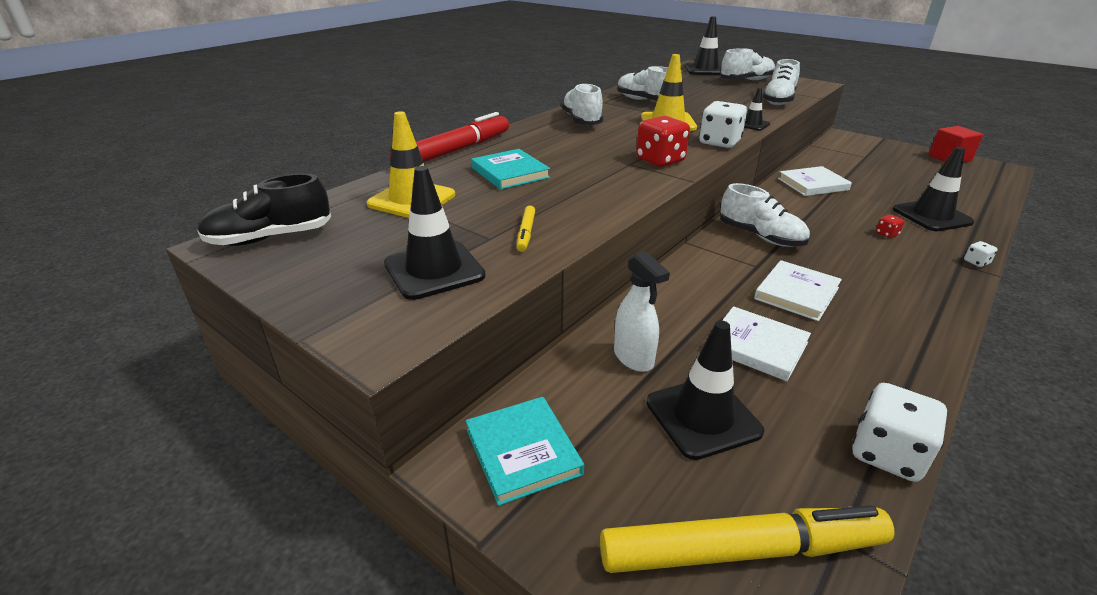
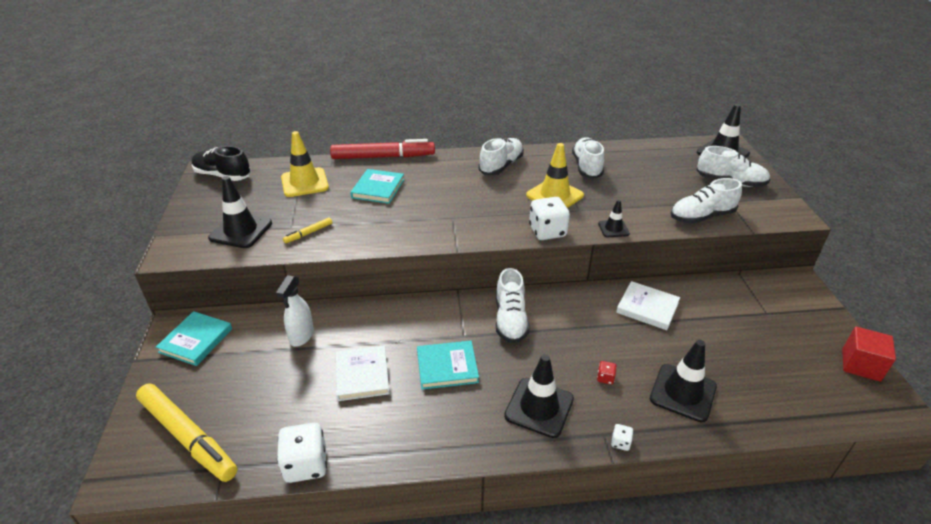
camera: 45 degrees right, 5 degrees up
(660, 160) = (474, 225): red dice -> none
(702, 417) = (274, 383): black traffic cone -> black traffic cone (539, 407)
(796, 293) = (447, 367): white book -> turquoise book

